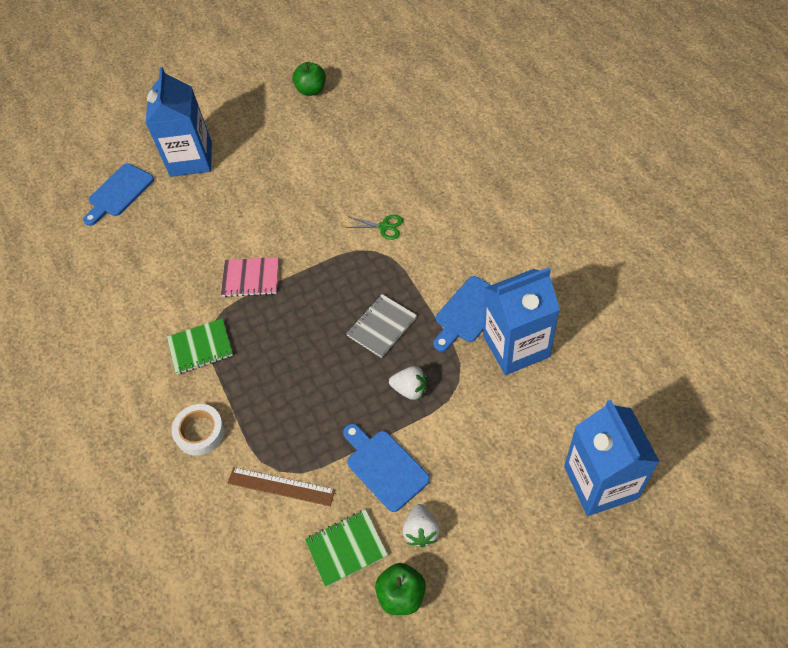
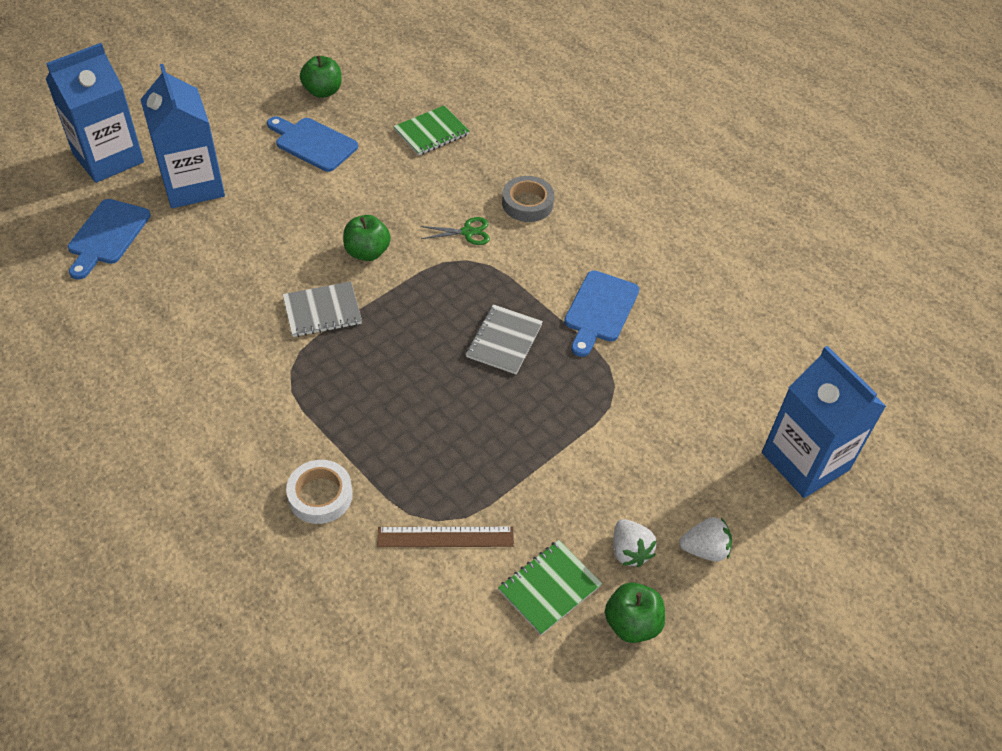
camera: 25 degrees left, 5 degrees down
(200, 347) = (285, 399): green notebook -> green notebook (431, 132)
(251, 278) = (322, 311): pink notebook -> grey notebook
(300, 233) = (367, 252): none -> green apple
(384, 467) = (562, 491): blue cutting board -> blue cutting board (313, 143)
(410, 389) = (562, 403): white strawberry -> white strawberry (704, 549)
(441, 208) = (527, 203): none -> grey tape
(516, 346) = (665, 338): blue carton -> blue carton (108, 158)

